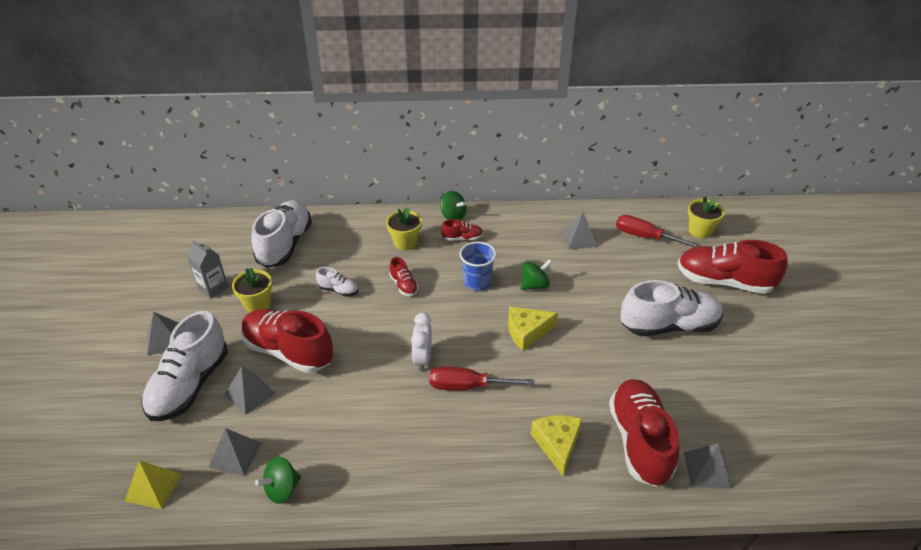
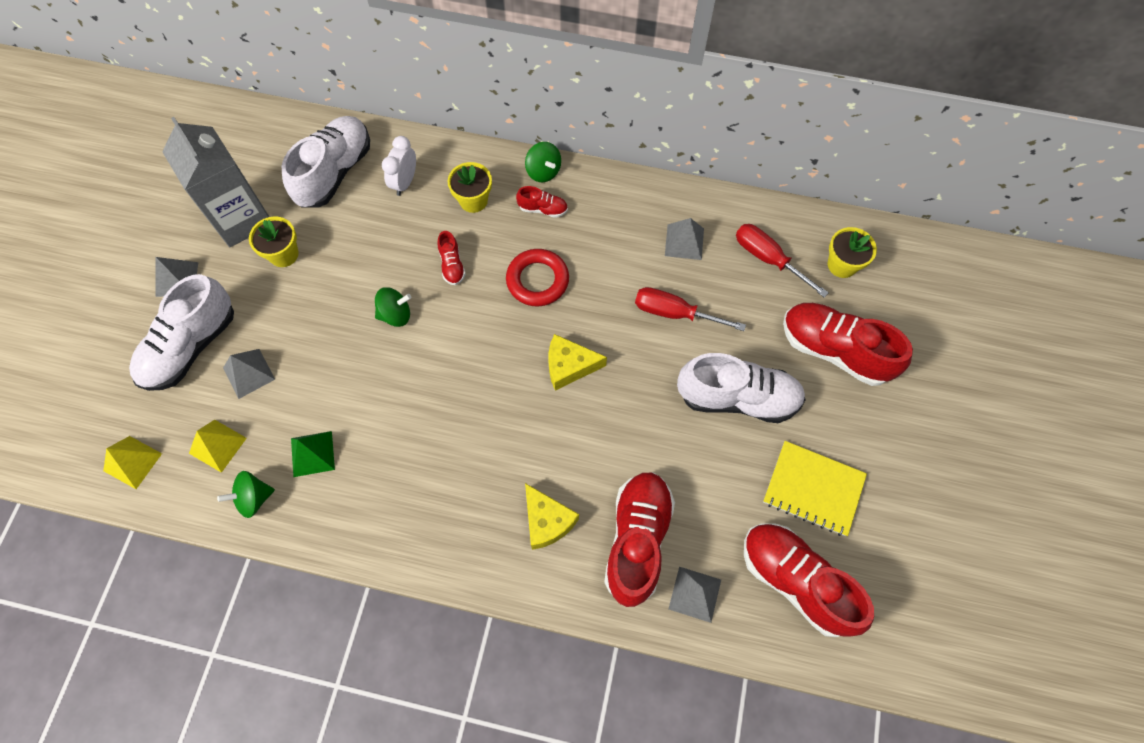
camera: 15 degrees right, 25 degrees up
(213, 288) = (241, 219): grey carton -> grey carton, size x1.95
(235, 455) = (218, 445): grey pyramid -> yellow pyramid
(288, 351) = (301, 328): red shoe -> red shoe (795, 581)
(328, 441) = (312, 454): none -> green pyramid
(338, 290) = (377, 254): white shoe -> none
(422, 359) = (441, 374): white clock -> white clock (405, 182)
(468, 386) = (479, 422): red screwdriver -> red screwdriver (675, 313)
(477, 282) = (537, 280): blue cup -> red ring
(534, 285) = (603, 301): green spinning top -> green spinning top (395, 314)
(557, 445) = (547, 521): yellow cheese -> yellow cheese turned 135 degrees clockwise
(759, 373) = (813, 489): none -> yellow notebook

